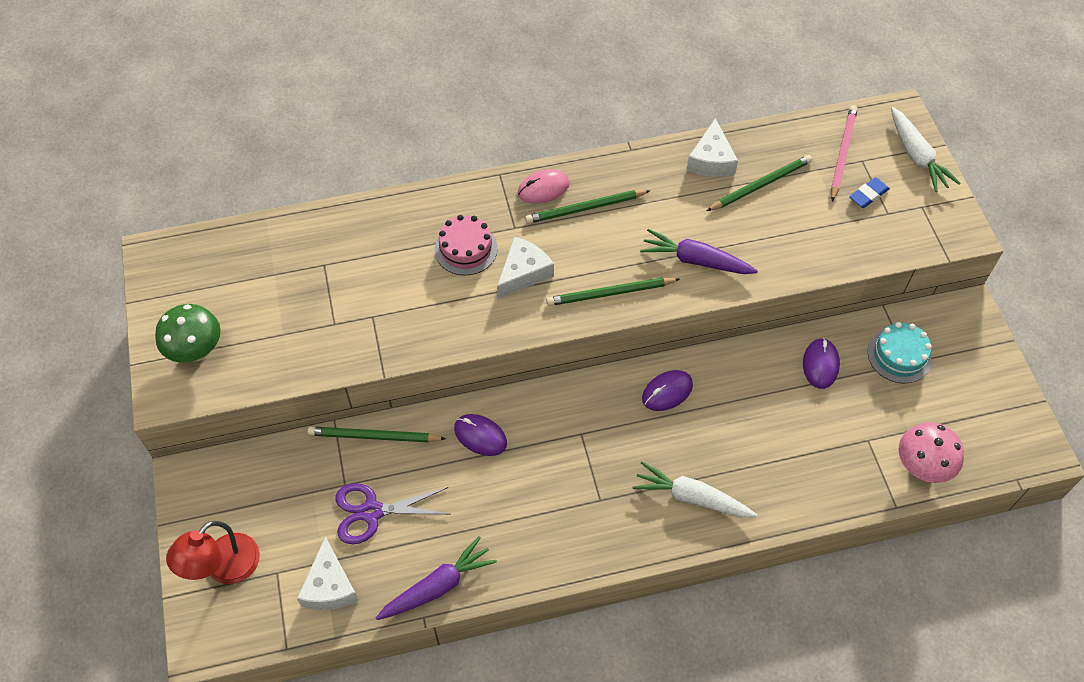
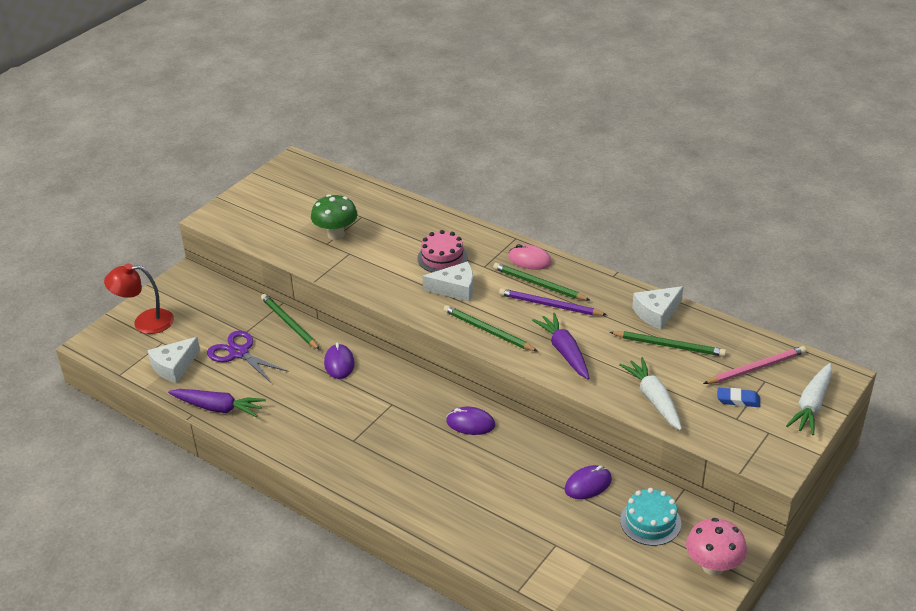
camera: 50 degrees right, 20 degrees down
(196, 351) = (250, 210): green mushroom -> green mushroom (336, 234)
(623, 222) = (550, 305): none -> purple pencil
(691, 497) = (403, 481): white carrot -> white carrot (653, 399)
(921, 467) = (568, 586): pink mushroom -> pink mushroom (713, 566)

